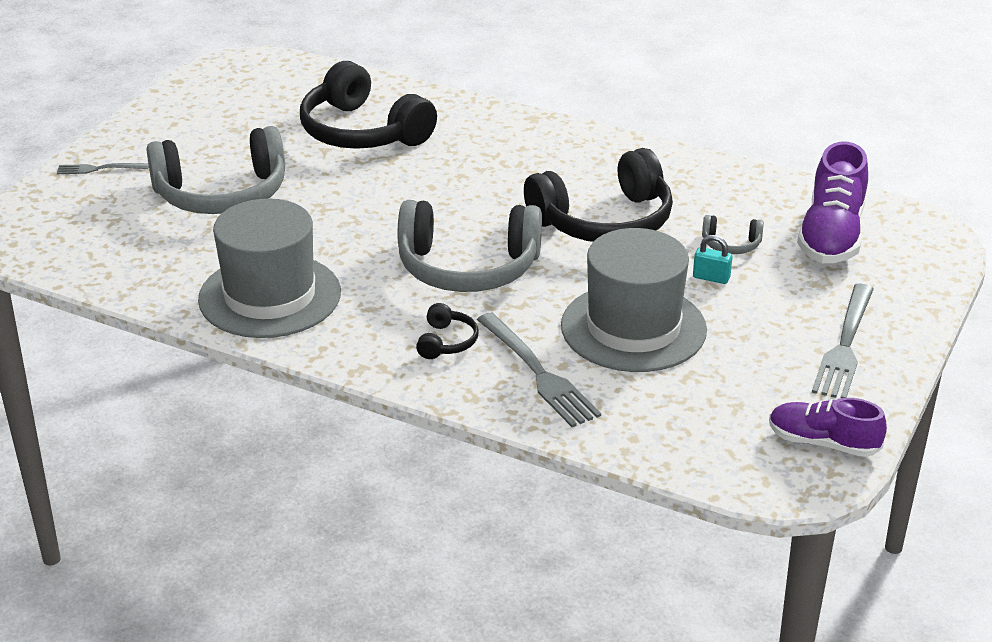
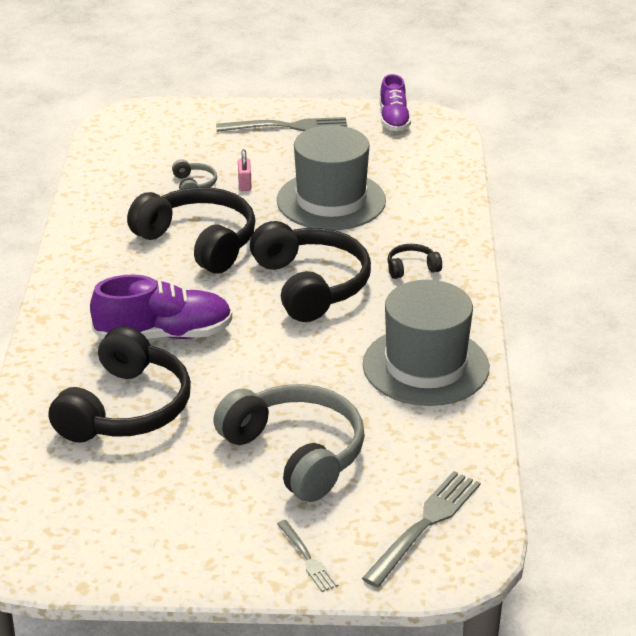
camera: 115 degrees left, 0 degrees up
(468, 268) = (311, 285): grey headphones -> black headphones
(539, 374) = (414, 223): grey fork -> grey fork (425, 524)
(711, 277) = (244, 184): turquoise padlock -> pink padlock
(831, 235) = (153, 150): purple shoe -> purple shoe (164, 335)

